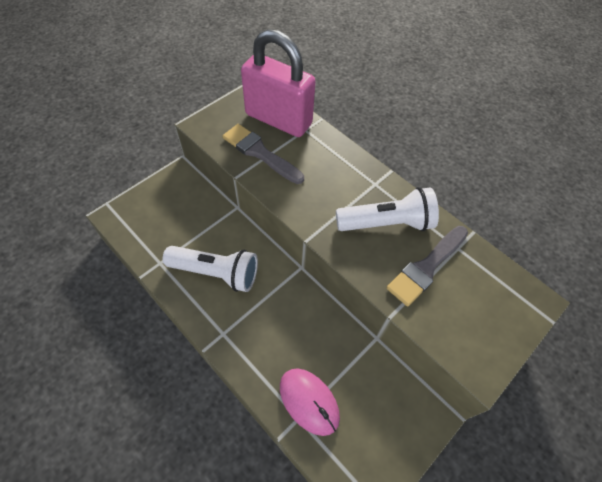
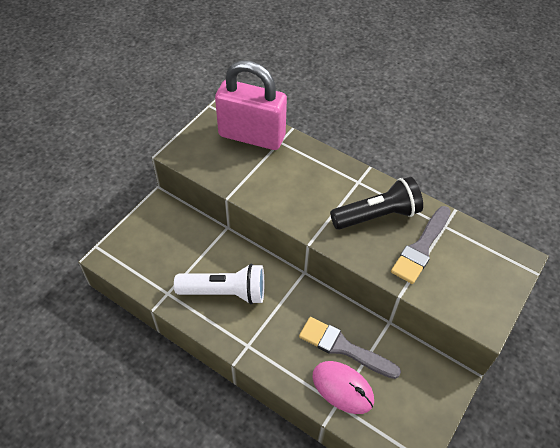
camera: 10 degrees left, 5 degrees down
(260, 153) = (243, 171): grey brush -> grey brush (343, 347)
(386, 223) = (377, 215): white flashlight -> black flashlight

